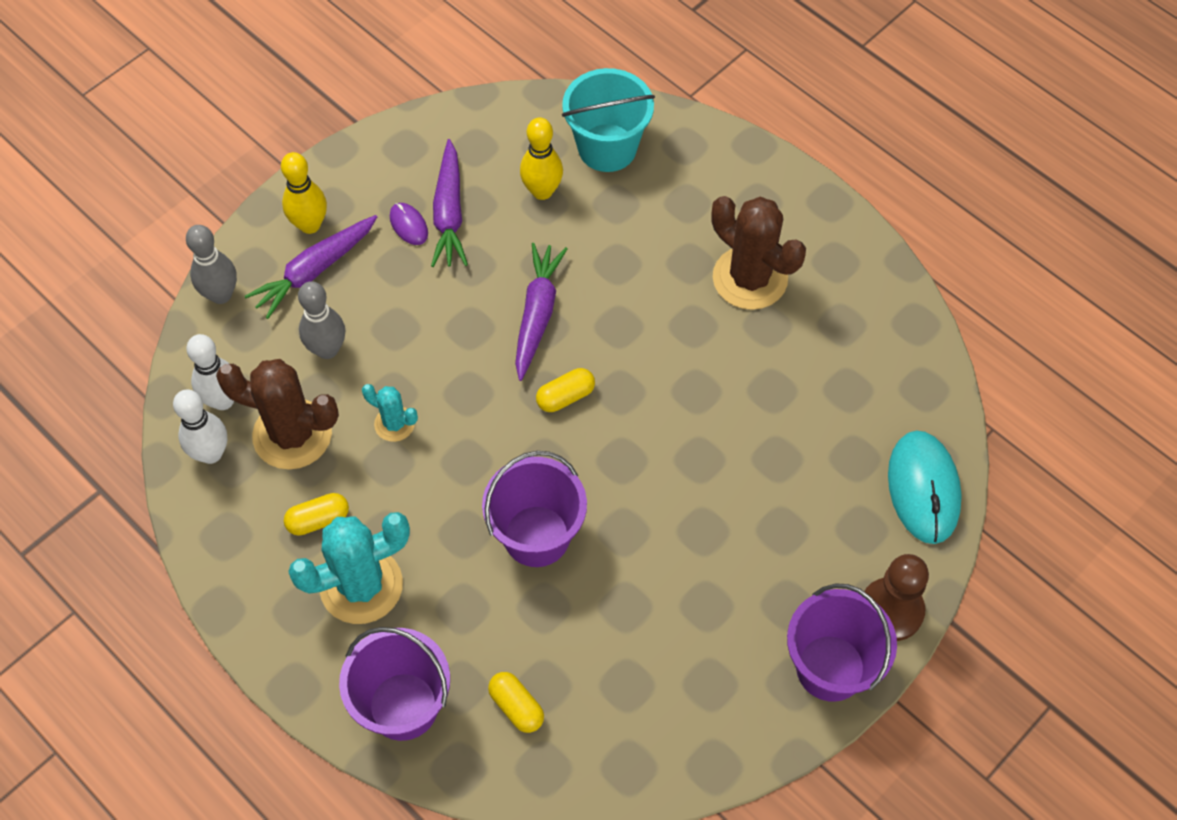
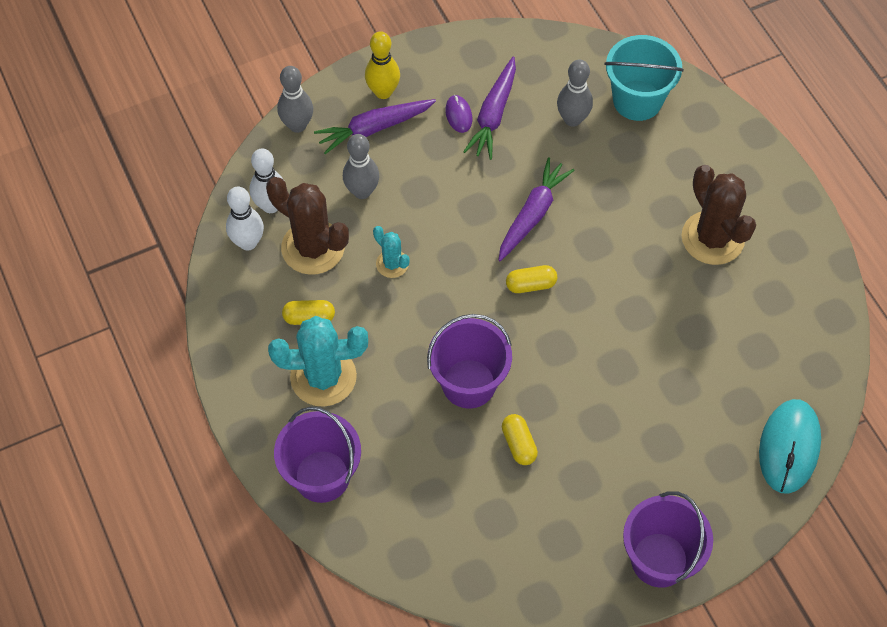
camera: 20 degrees right, 0 degrees up
(516, 706) = (406, 505): yellow capsule -> yellow capsule (519, 444)
(542, 191) = (572, 119): yellow bowling pin -> grey bowling pin
(891, 610) = (725, 532): brown pawn -> none

